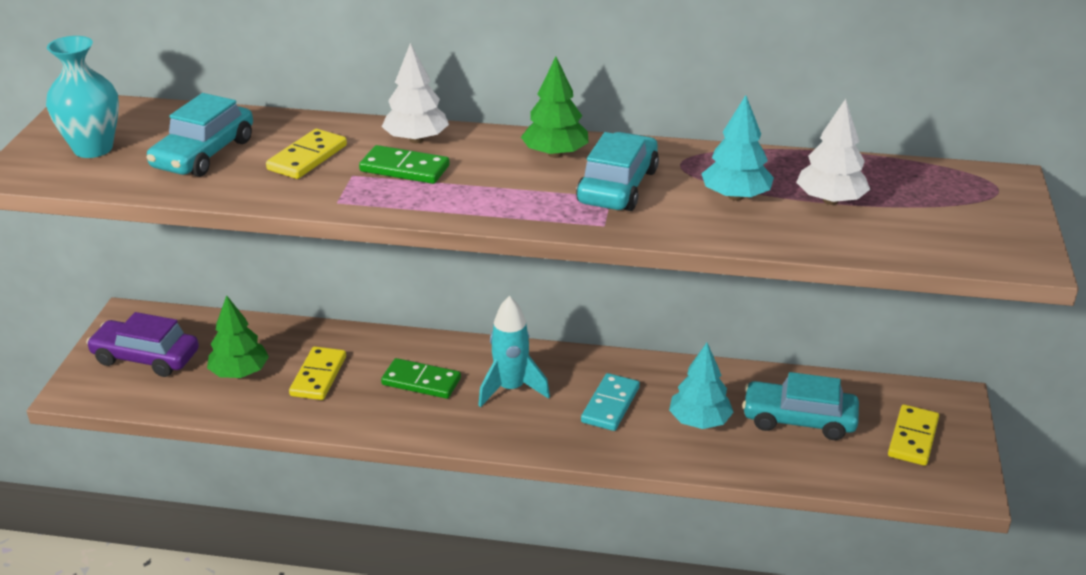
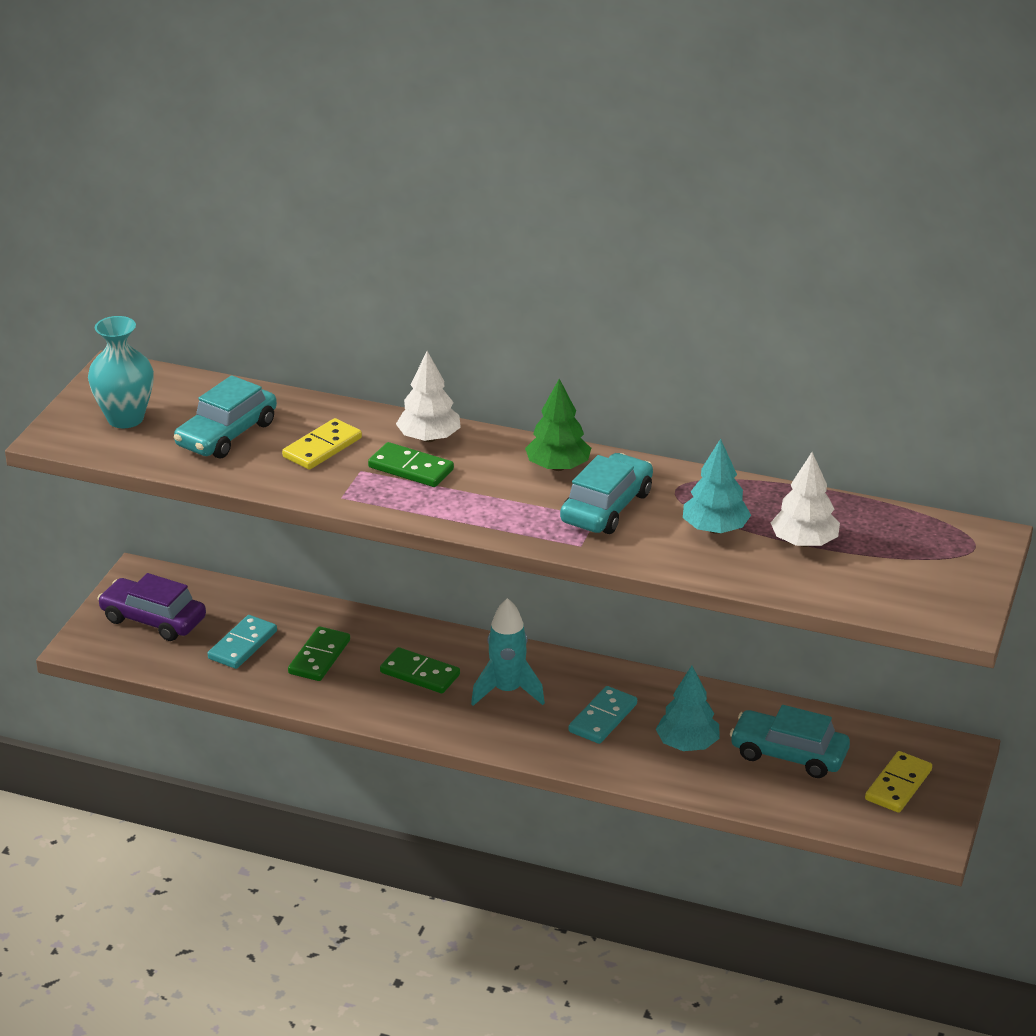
camera: 10 degrees right, 0 degrees up
(239, 373) = (243, 645): green tree -> turquoise domino
(318, 376) = (319, 657): yellow domino -> green domino

